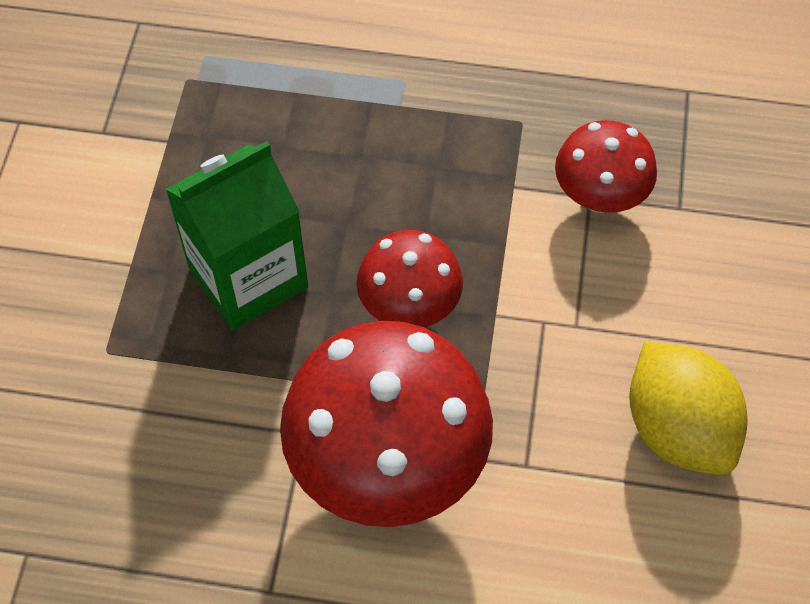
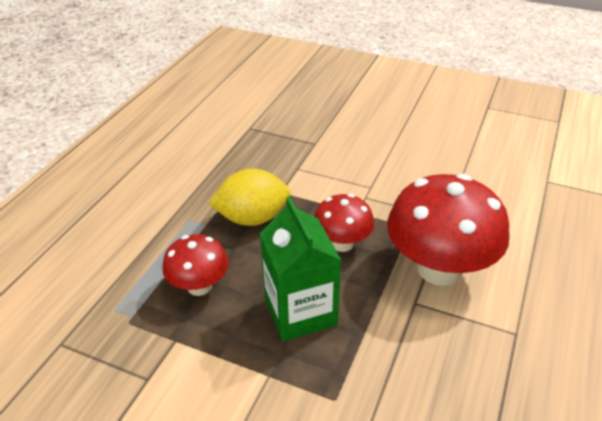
camera: 75 degrees left, 20 degrees down
(599, 196) = (298, 165): red mushroom -> red mushroom (199, 286)
(677, 428) = (432, 167): yellow lemon -> yellow lemon (252, 218)

